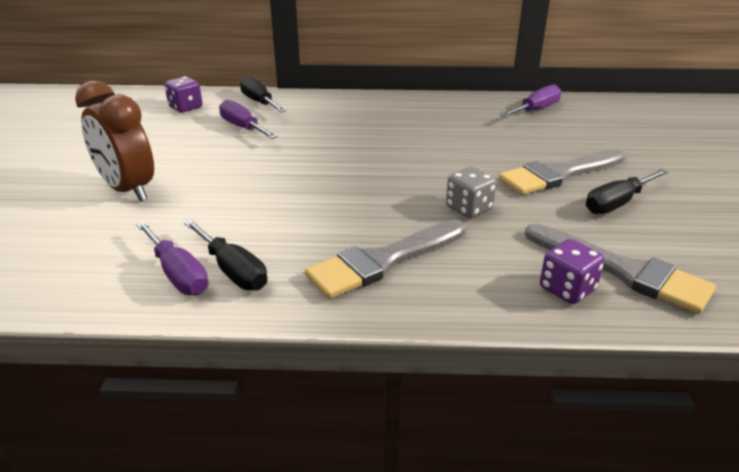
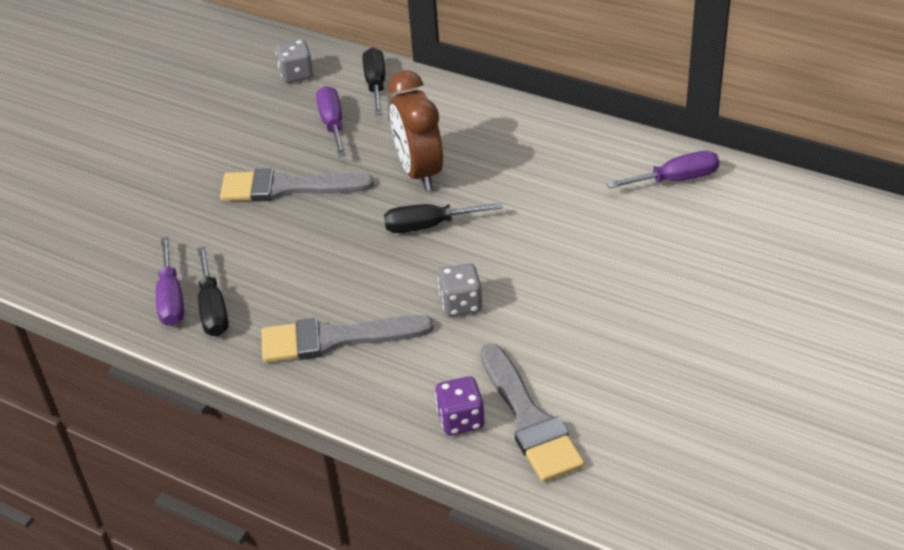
camera: 30 degrees right, 10 degrees up
(128, 190) = (182, 187): brown clock -> brown clock (419, 172)
(185, 107) = (296, 74): purple dice -> grey dice
(559, 174) = (595, 287): grey brush -> grey brush (287, 188)
(617, 203) = (612, 344): black screwdriver -> black screwdriver (428, 226)

